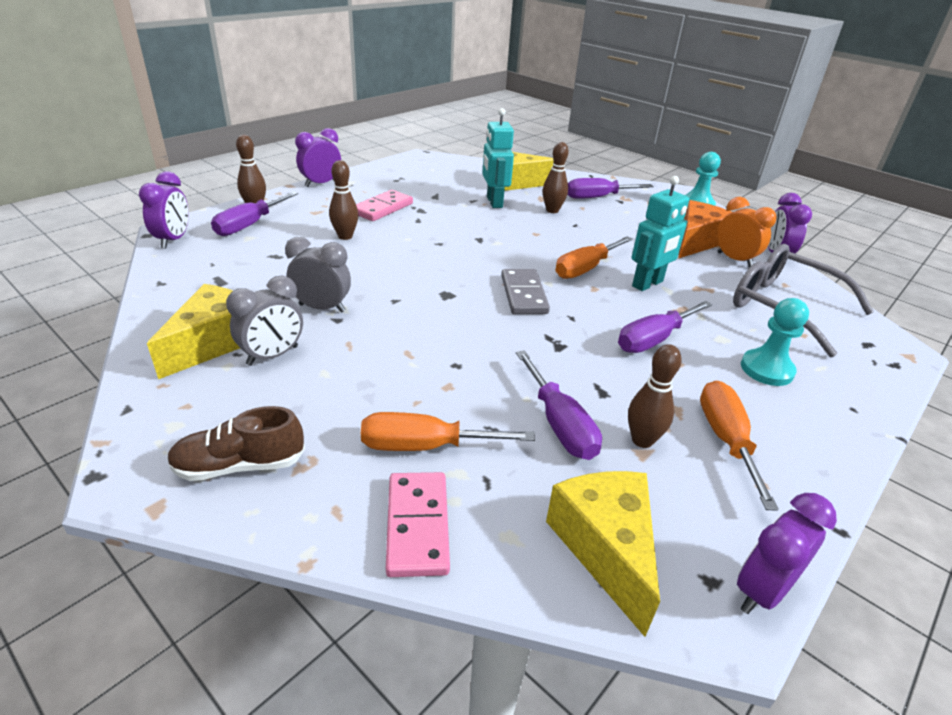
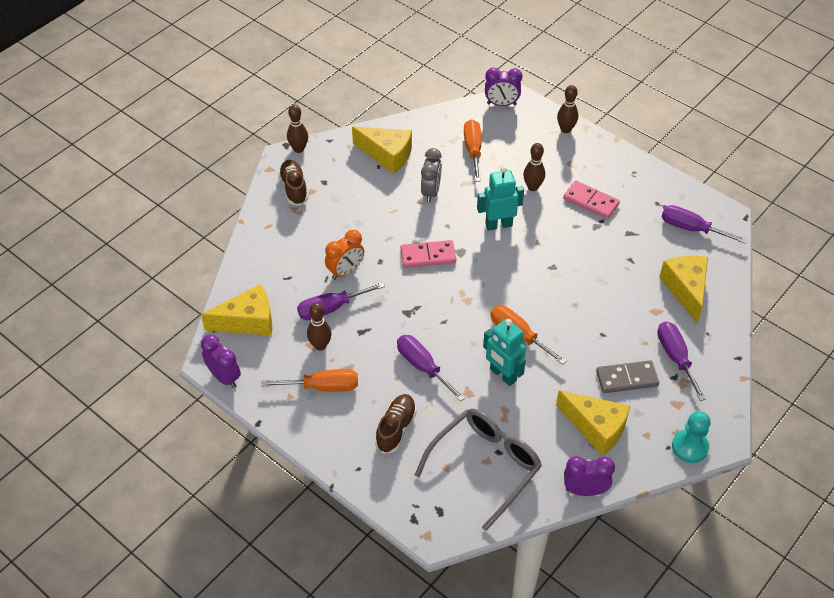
camera: 90 degrees right, 15 degrees up
(249, 225) = (535, 133): purple screwdriver -> purple screwdriver (691, 228)
(272, 356) = (378, 181): grey clock -> none
(321, 184) = (627, 156): purple clock -> none
(417, 526) = (260, 254): pink domino -> pink domino (428, 256)
(425, 446) = (310, 252): orange screwdriver -> orange screwdriver (473, 150)
(494, 202) = (632, 275): turquoise robot -> turquoise robot (498, 225)
(524, 294) = (469, 295): grey domino -> grey domino (627, 379)
(552, 210) = (628, 318): brown bowling pin -> brown bowling pin (299, 149)
(697, 241) = (596, 428): orange cheese -> yellow cheese
(734, 260) = (564, 451): orange clock -> orange clock (345, 271)
(766, 369) = (396, 428): turquoise pawn -> brown shoe

